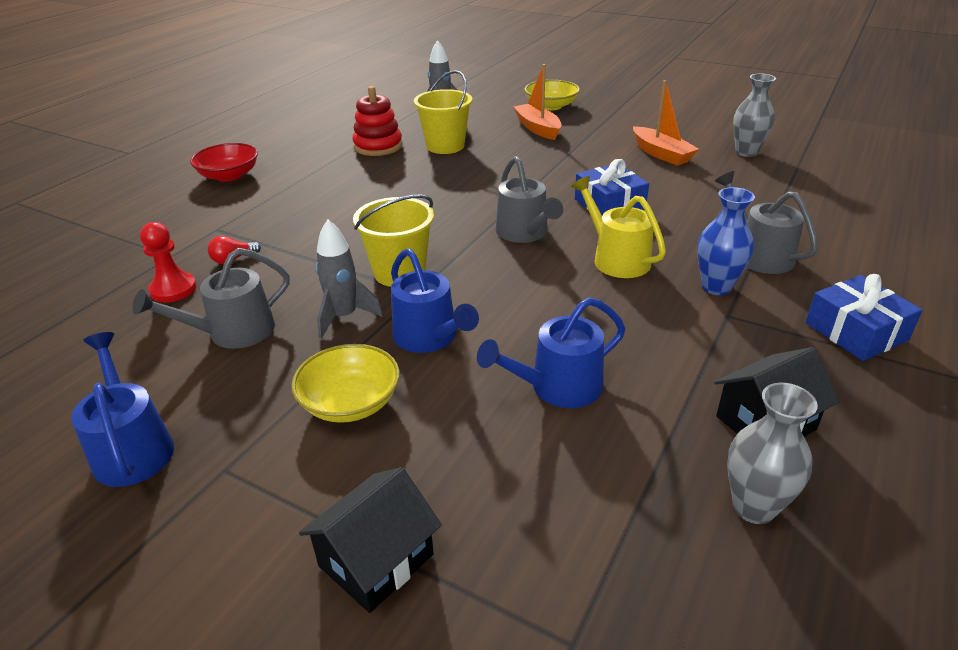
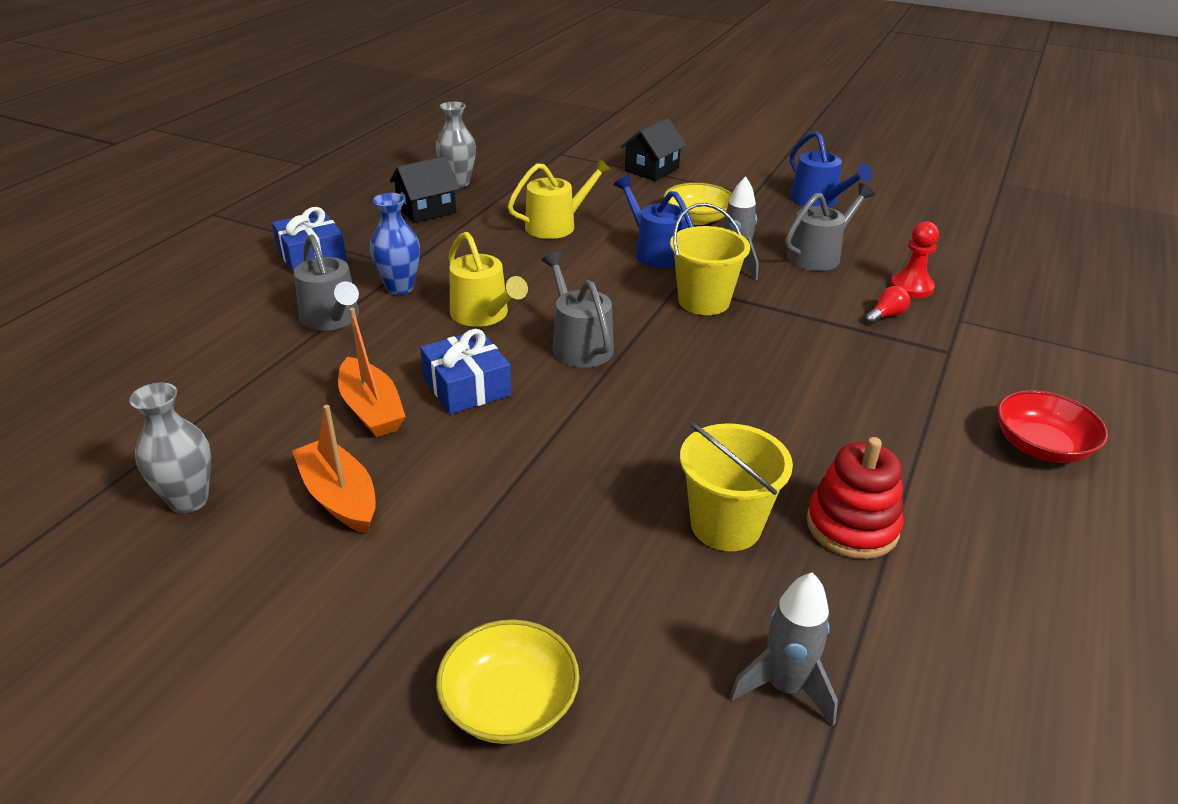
camera: 175 degrees right, 0 degrees up
(538, 128) = (550, 589): orange boat -> orange boat (371, 409)
(558, 387) = (556, 225): blue watering can -> yellow watering can

